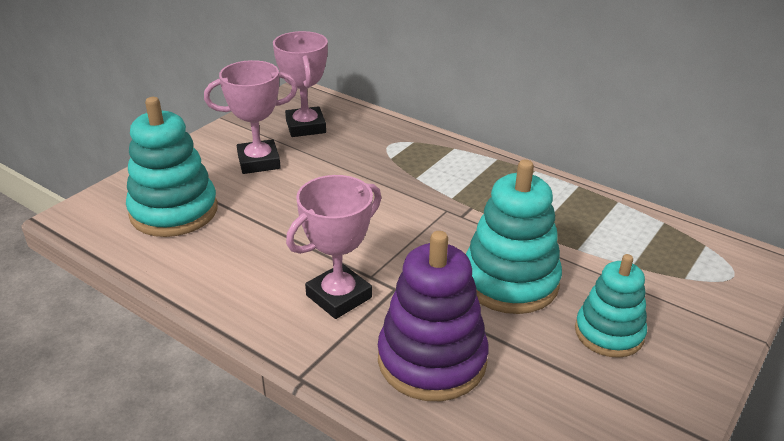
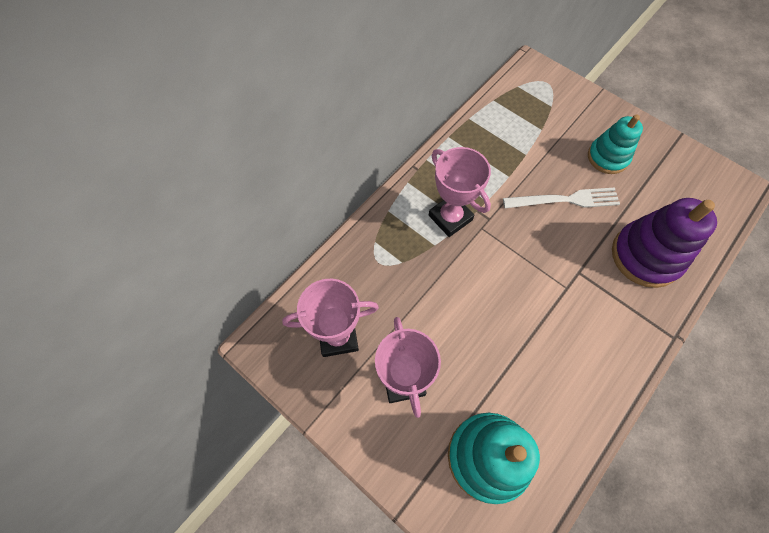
camera: 85 degrees left, 30 degrees up
(339, 296) = (592, 310): pink trophy -> pink trophy (450, 218)
(510, 281) = (564, 200): turquoise stacking toy -> white fork

